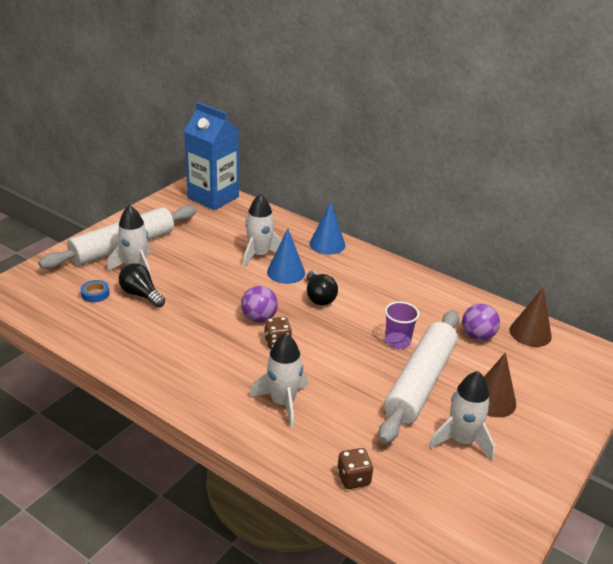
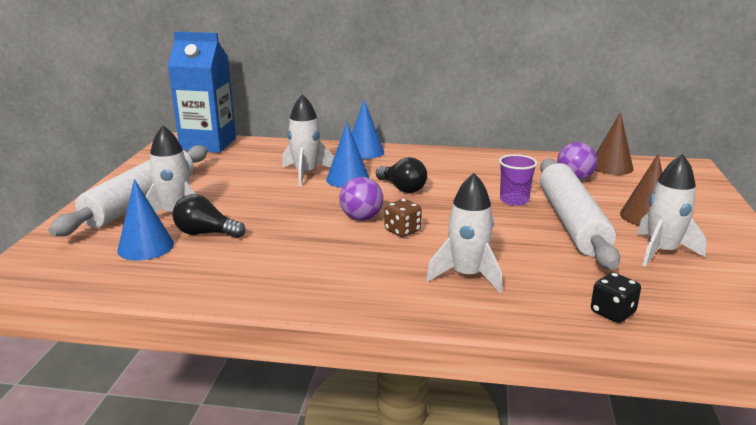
camera: 25 degrees left, 10 degrees down
(95, 294) = (146, 247): blue tape -> blue cone
(353, 478) = (612, 313): brown dice -> black dice

